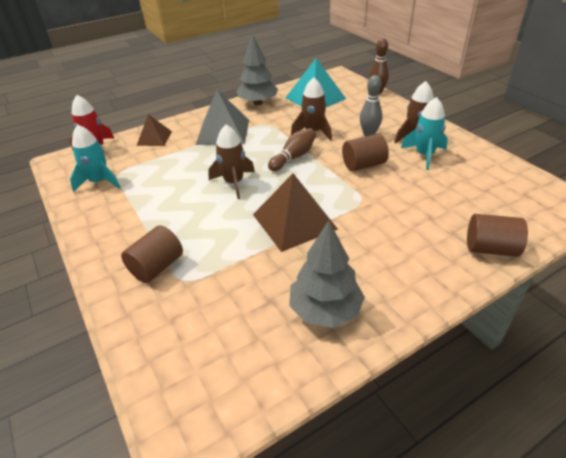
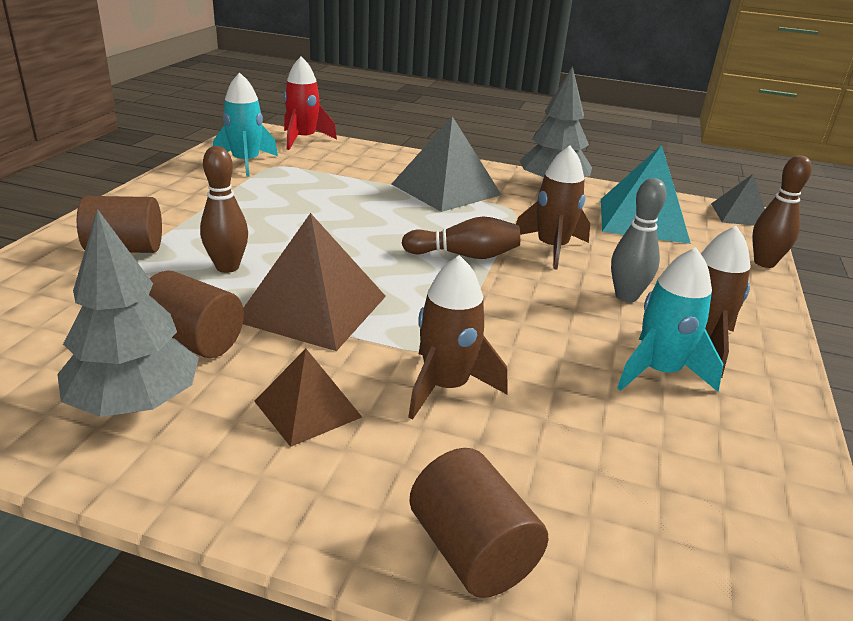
camera: 45 degrees right, 10 degrees down
(154, 138) = (368, 158): brown pyramid -> brown pyramid (307, 409)
(223, 234) = (227, 267): none -> brown bowling pin
(234, 183) = (345, 235): brown rocket -> brown rocket (446, 386)
(337, 75) = (740, 215): none -> grey pyramid
(363, 165) = (533, 319): brown cylinder -> brown cylinder (194, 341)

